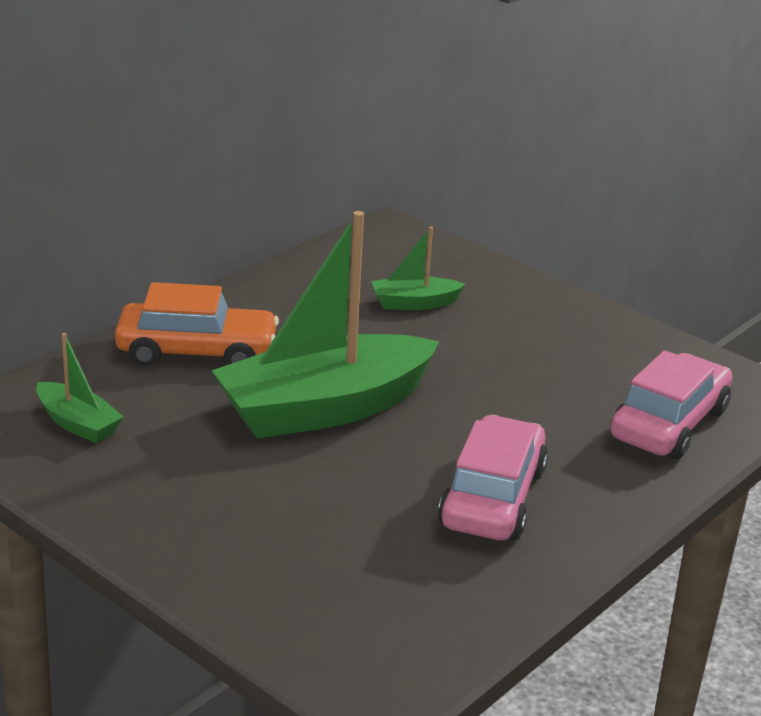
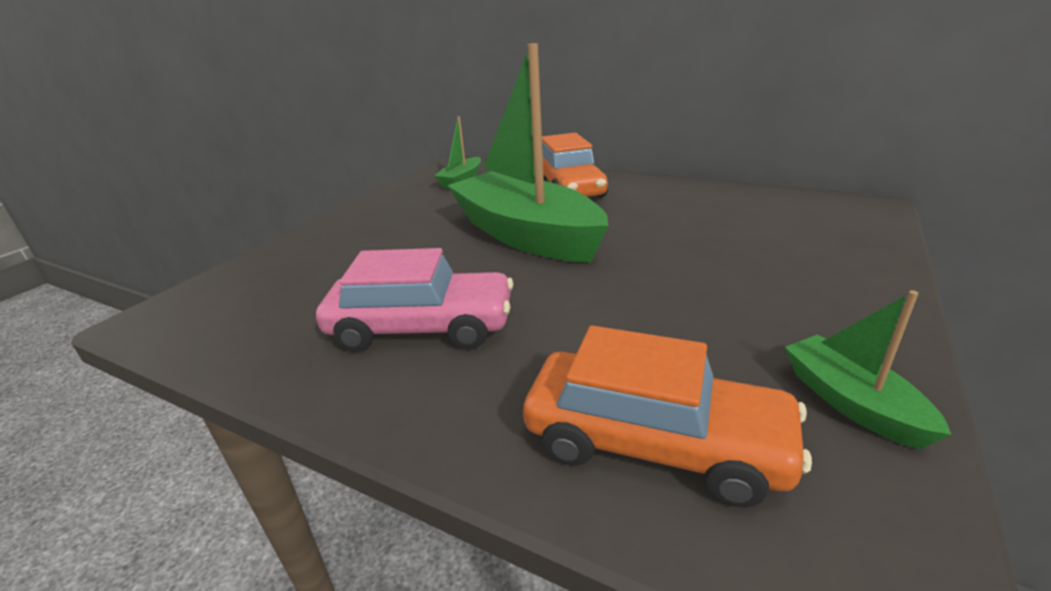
camera: 80 degrees right, 0 degrees up
(414, 303) = (740, 237): green boat -> green boat (851, 402)
(668, 424) = (655, 442): pink car -> orange car

